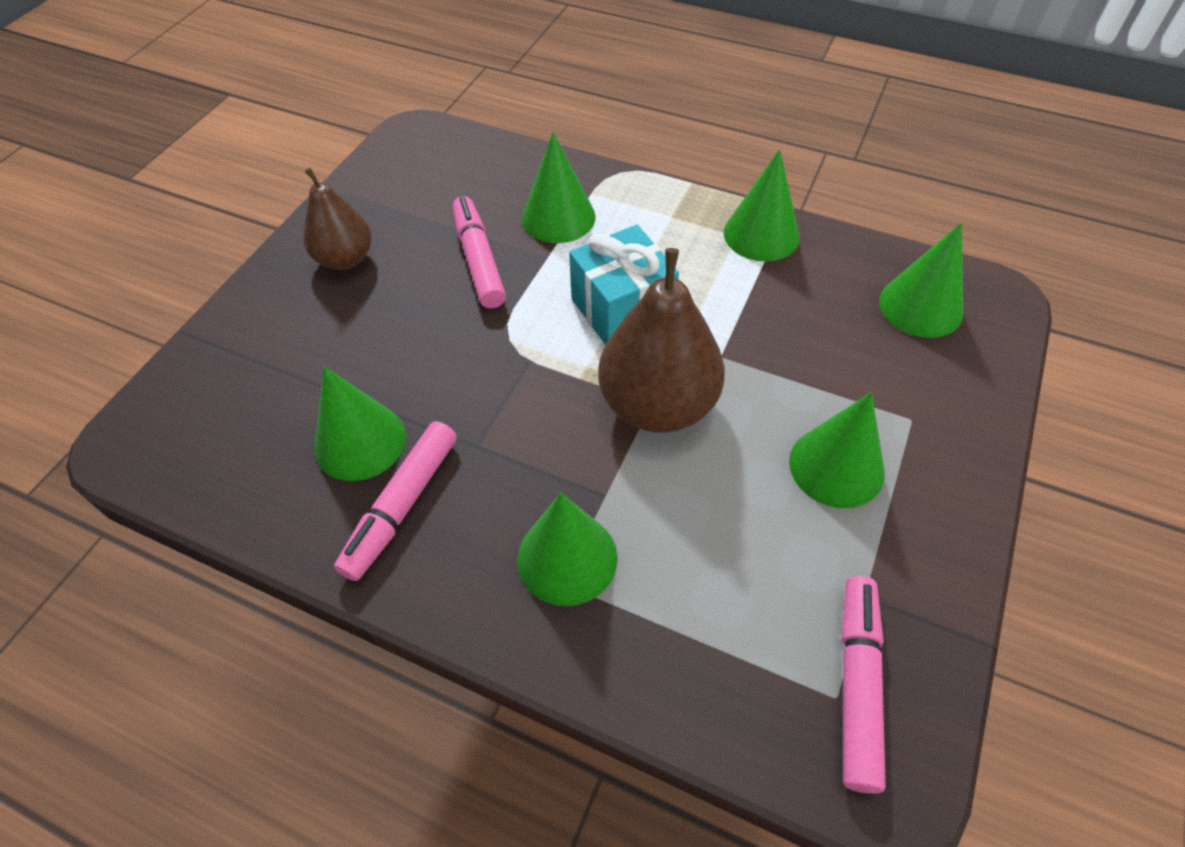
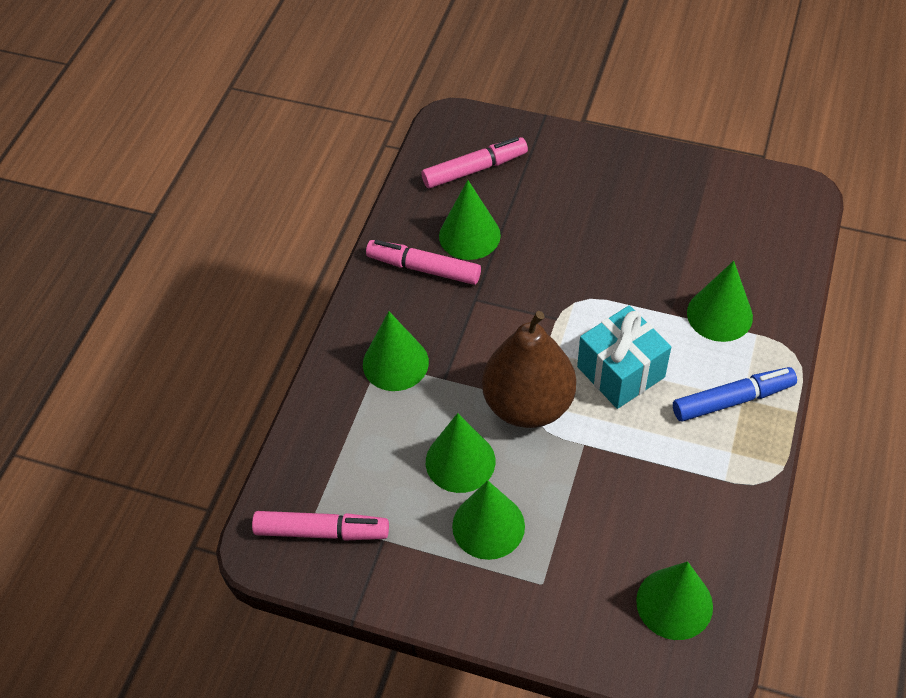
camera: 85 degrees right, 0 degrees up
(345, 259) = (635, 186): brown pear -> none
(479, 260) = (654, 268): pink marker -> pink marker (475, 169)
(672, 224) = (732, 400): none -> blue marker
(761, 234) = (738, 472): green cone -> green cone (460, 461)

